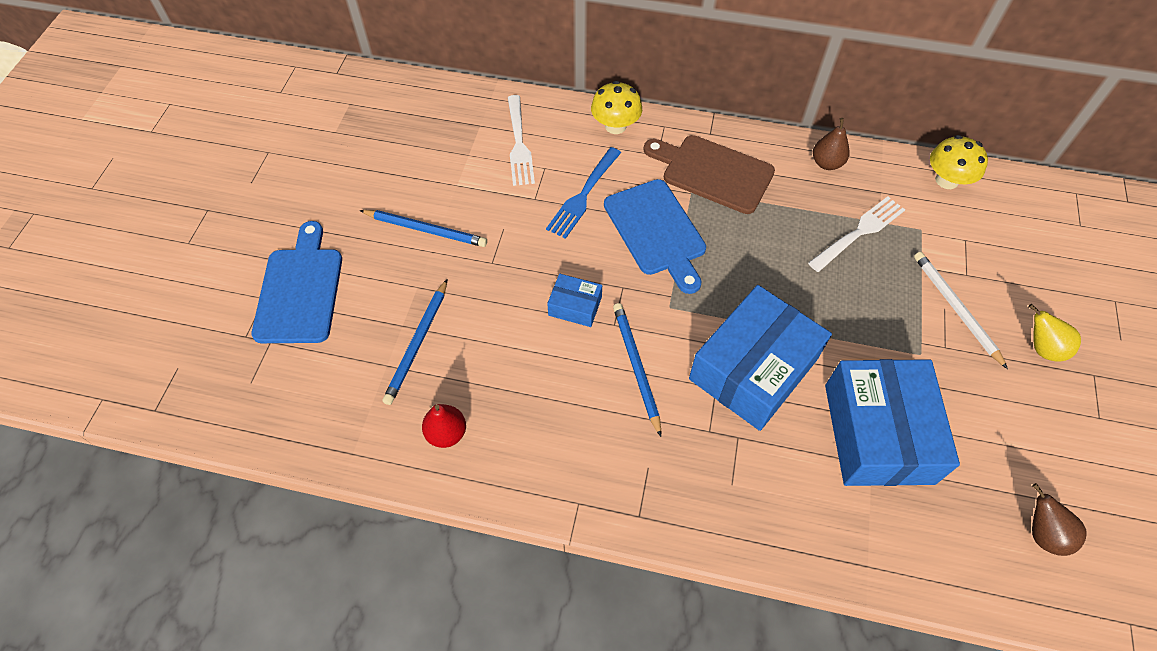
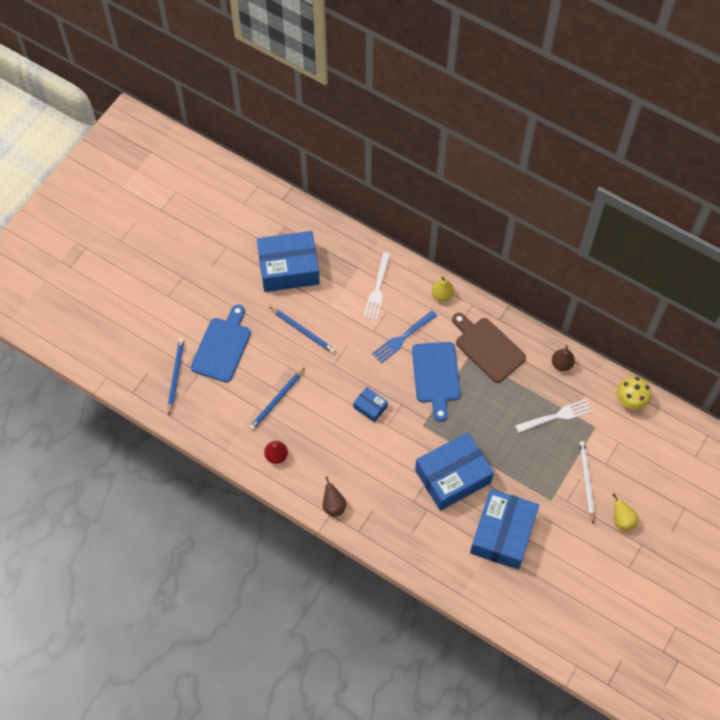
camera: 20 degrees right, 5 degrees up
(374, 153) = (288, 268): none -> blue box
(615, 126) = (442, 295): yellow mushroom -> yellow pear
(636, 367) = (389, 453): blue pencil -> blue pencil (175, 376)
(1042, 533) = (559, 611): brown pear -> brown pear (333, 505)

